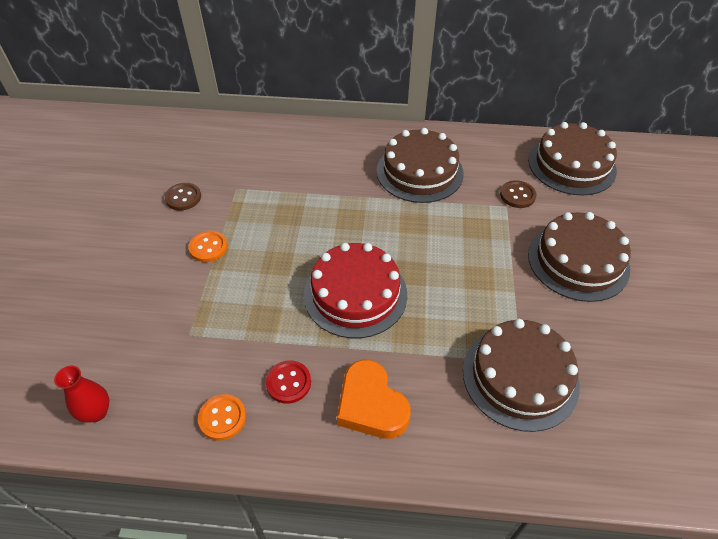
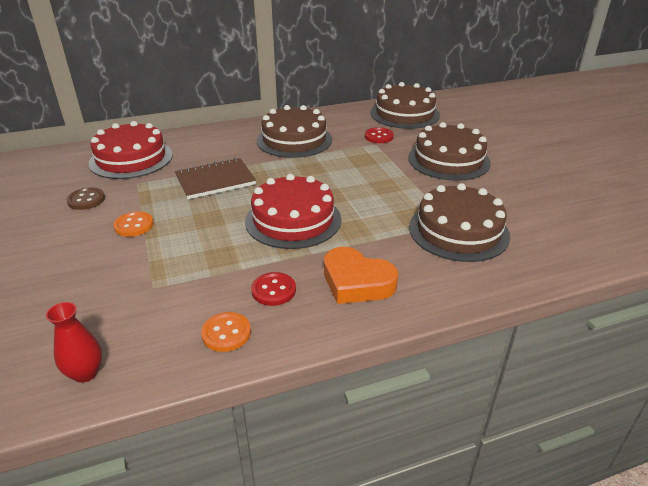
camera: 25 degrees left, 15 degrees down
(246, 151) = (131, 159): none -> red cake
(309, 209) = (215, 180): none -> brown notebook
(517, 195) = (379, 136): brown button -> red button

